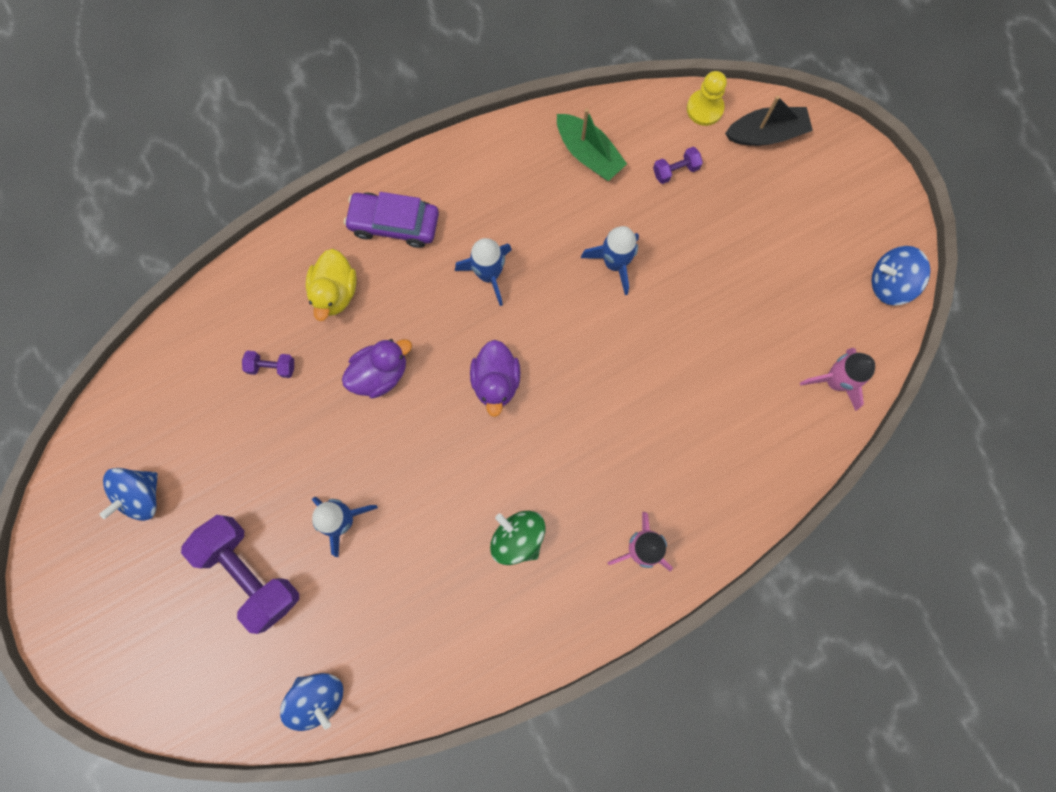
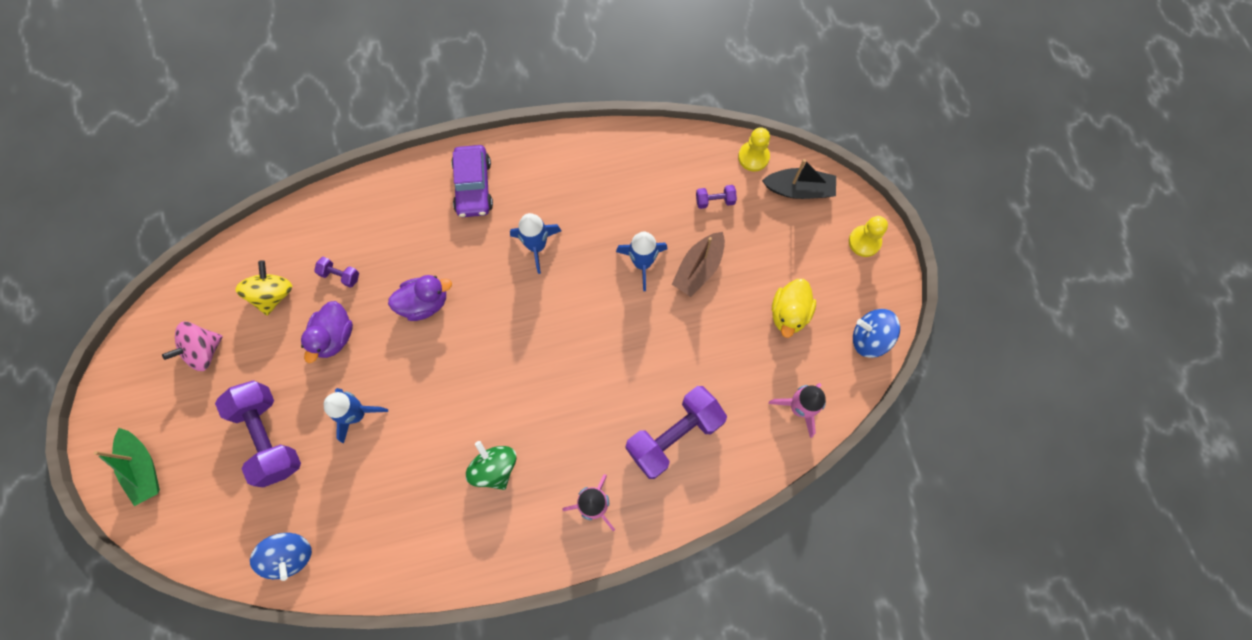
camera: 15 degrees right, 5 degrees down
(141, 495) = (204, 351): blue spinning top -> pink spinning top
(200, 409) = (273, 294): none -> yellow spinning top
(335, 292) = (409, 228): yellow duck -> yellow duck (789, 313)
(394, 223) = (473, 186): purple car -> purple car turned 120 degrees counterclockwise
(496, 381) = (516, 334): purple duck -> purple duck (334, 336)
(588, 153) = (647, 170): green boat -> green boat (143, 468)
(679, 253) = (698, 268): none -> brown boat
(707, 448) = (674, 435): none -> purple dumbbell
(855, 175) = (864, 241): none -> yellow pawn

